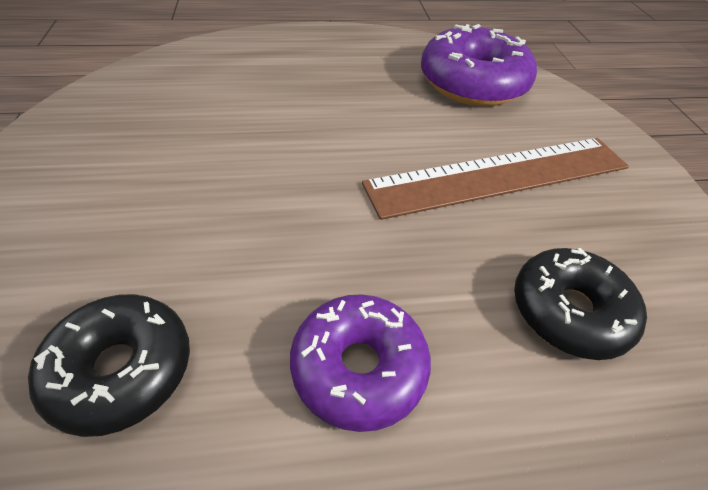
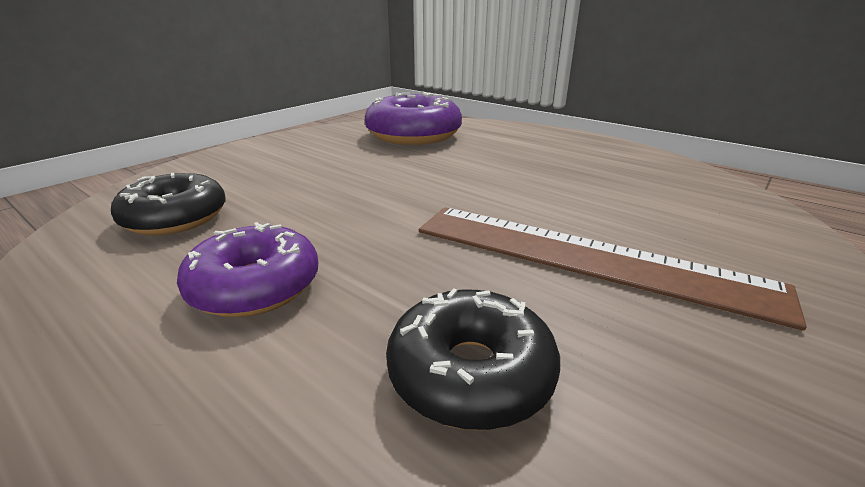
camera: 50 degrees right, 20 degrees down
(472, 83) = (678, 197): purple donut -> purple donut (413, 135)

